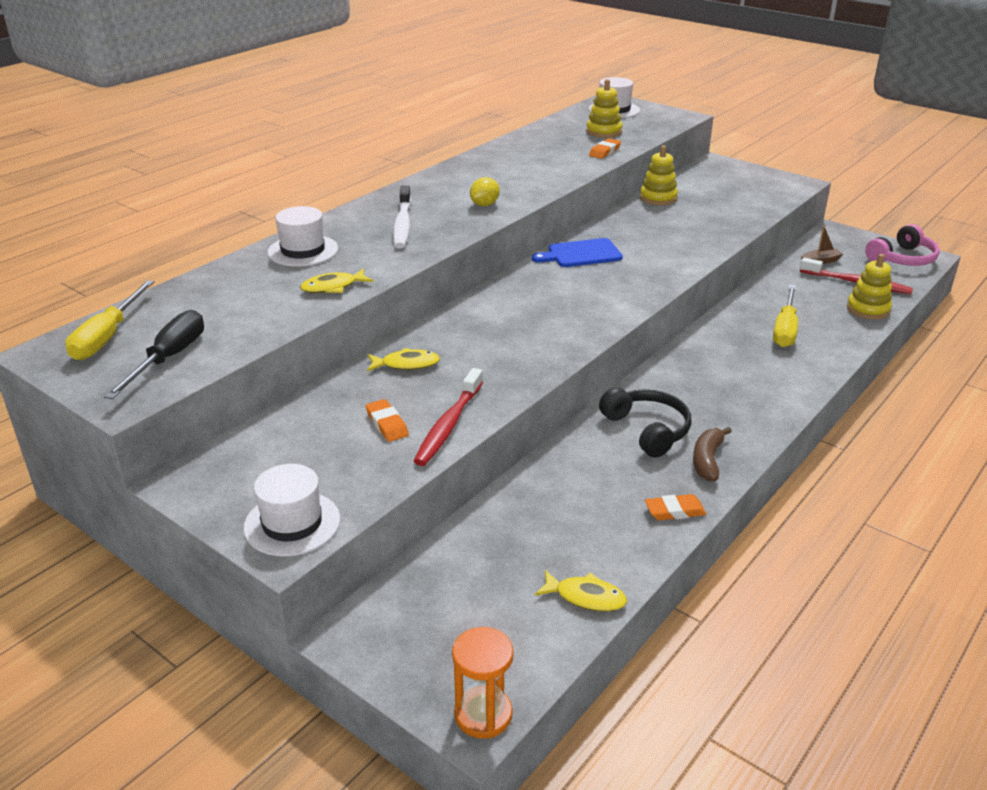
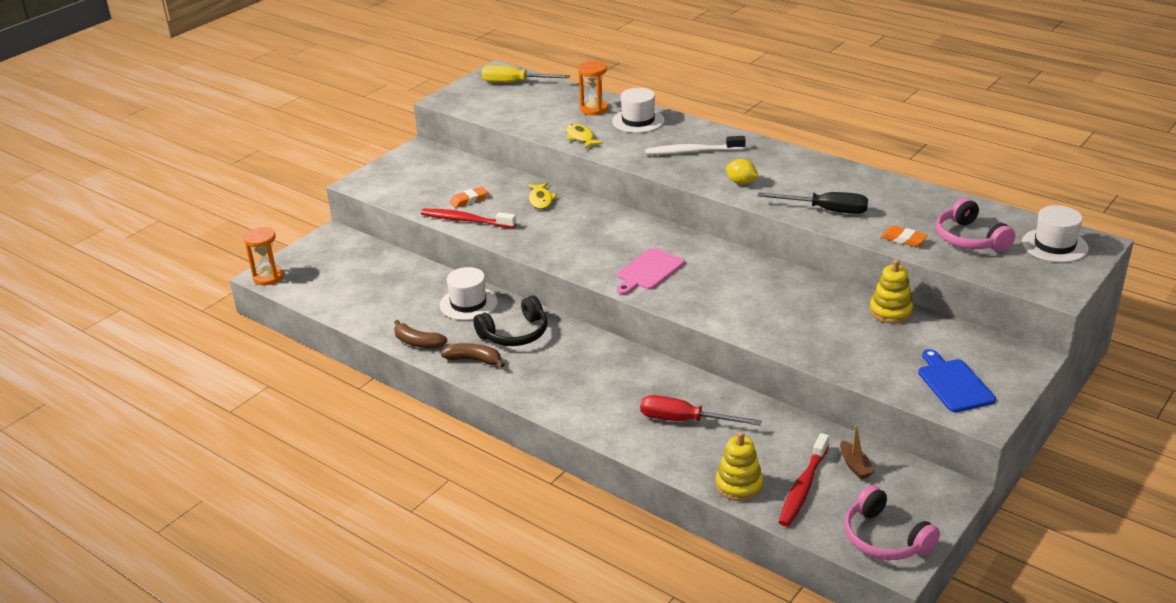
camera: 90 degrees right, 0 degrees up
(169, 358) = (488, 103): black screwdriver -> black screwdriver (826, 210)
(249, 277) = (594, 109): none -> orange hourglass
(292, 523) = (378, 182): white hat -> white hat (468, 303)
(581, 254) = (736, 266): blue cutting board -> blue cutting board (953, 383)
(585, 597) = (343, 307): yellow fish -> none
(591, 298) = (648, 271): none -> pink cutting board
(604, 132) = (969, 239): yellow stacking toy -> pink headphones
(674, 511) = (417, 342): orange eraser -> brown banana
(785, 329) = (685, 420): yellow screwdriver -> red screwdriver

